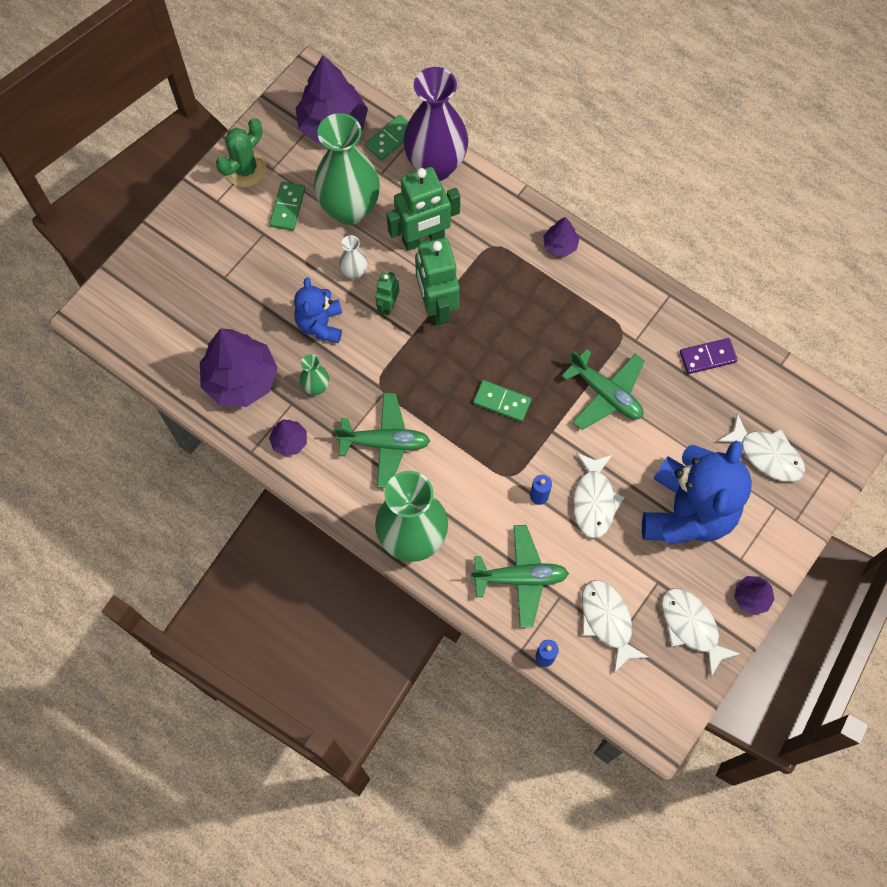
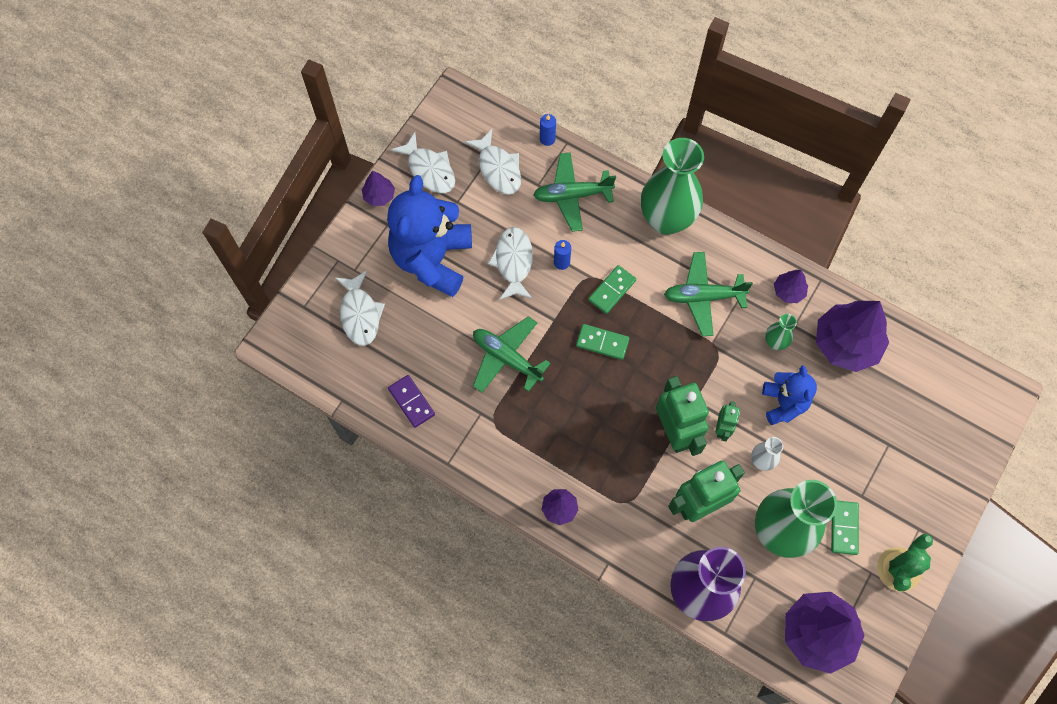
camera: 175 degrees right, 0 degrees up
(390, 139) = (752, 622): green domino -> green domino (612, 290)
(707, 357) = (411, 402): purple domino -> purple domino turned 75 degrees clockwise
(766, 455) = (360, 314): white fish -> white fish turned 135 degrees counterclockwise

